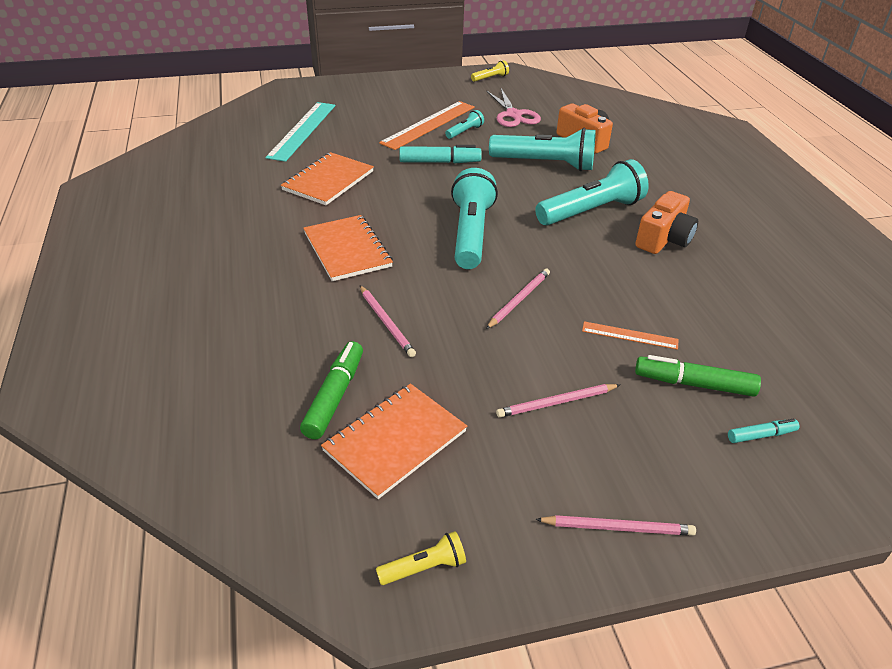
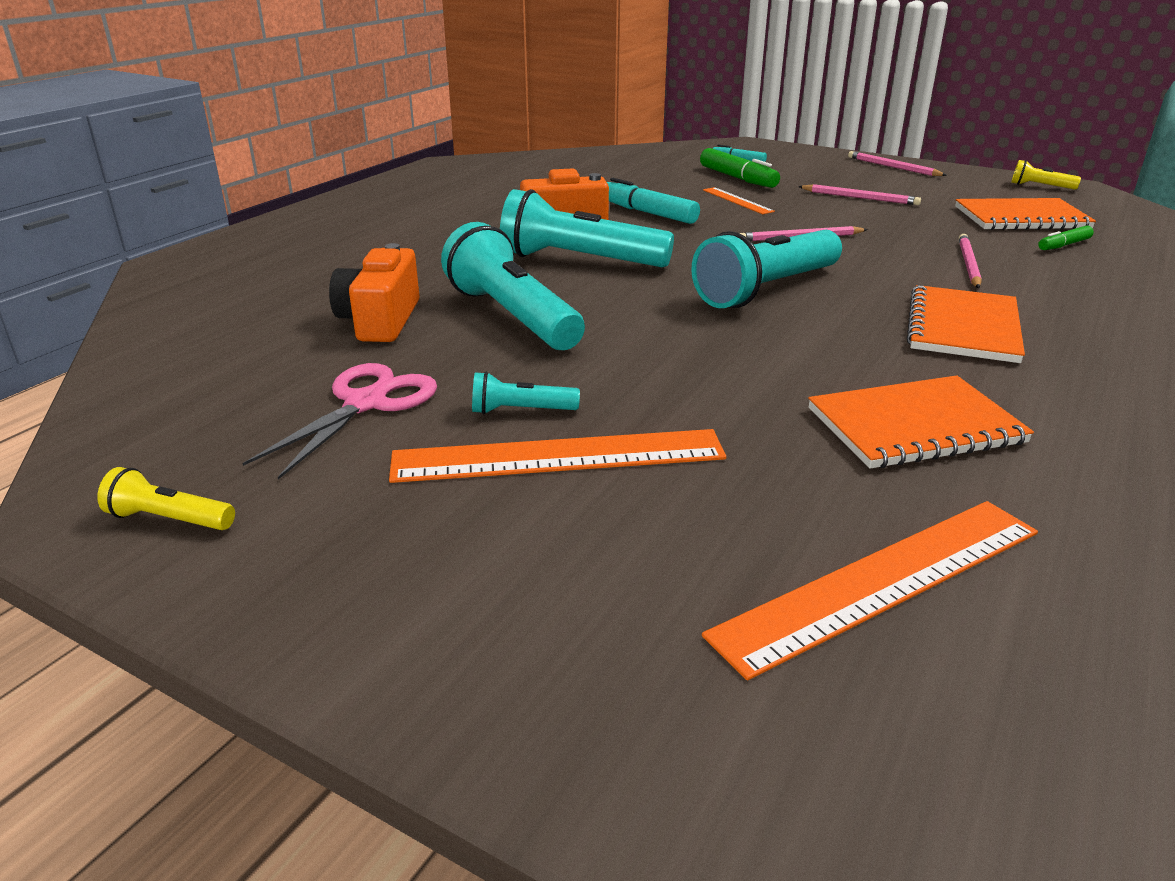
camera: 135 degrees left, 10 degrees down
(302, 130) = (882, 582): turquoise ruler -> orange ruler
(334, 396) = (1063, 245): green marker -> green marker, size x0.58
(440, 162) = (664, 379): turquoise marker -> turquoise marker (648, 213)

